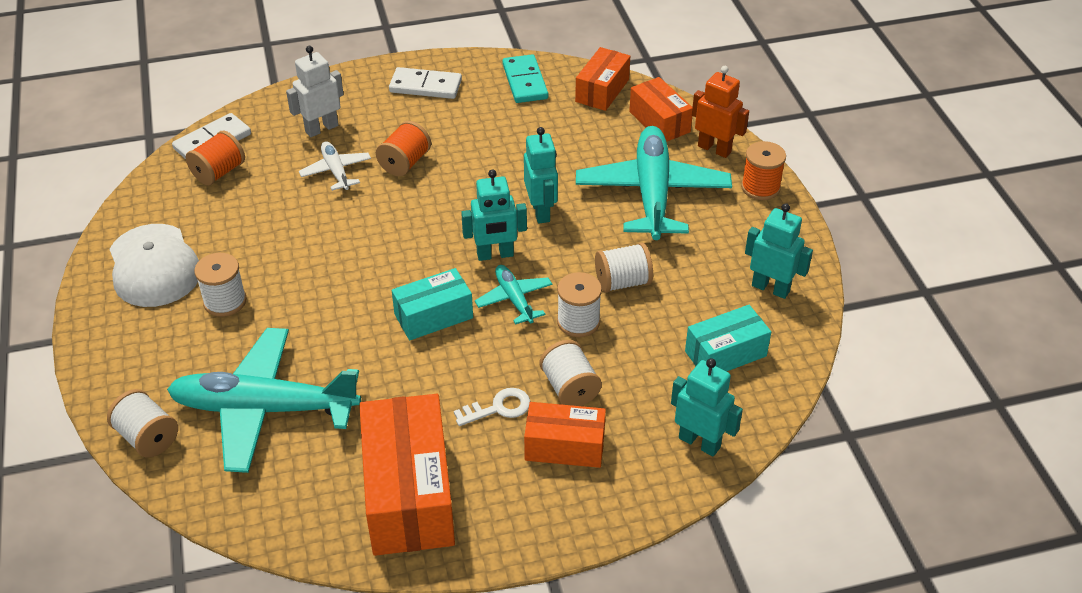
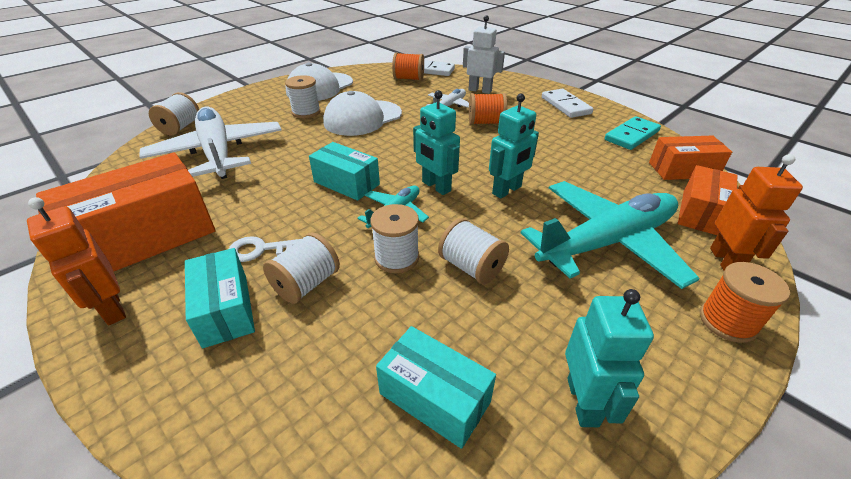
camera: 60 degrees right, 5 degrees down
(264, 409) = (218, 152): turquoise plane -> white plane
(295, 255) = (362, 118): none -> white cap
(498, 408) = (261, 250): white key -> white key turned 135 degrees clockwise
(509, 524) = (112, 309): none -> orange robot
(564, 446) = (225, 309): orange box -> turquoise box
(699, 442) = (269, 431): turquoise robot -> none

